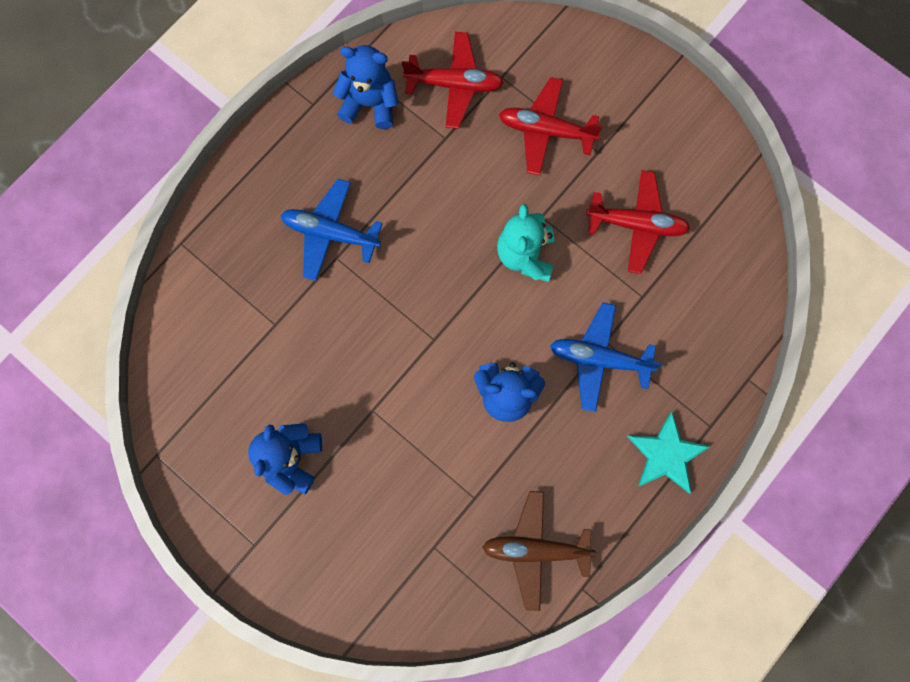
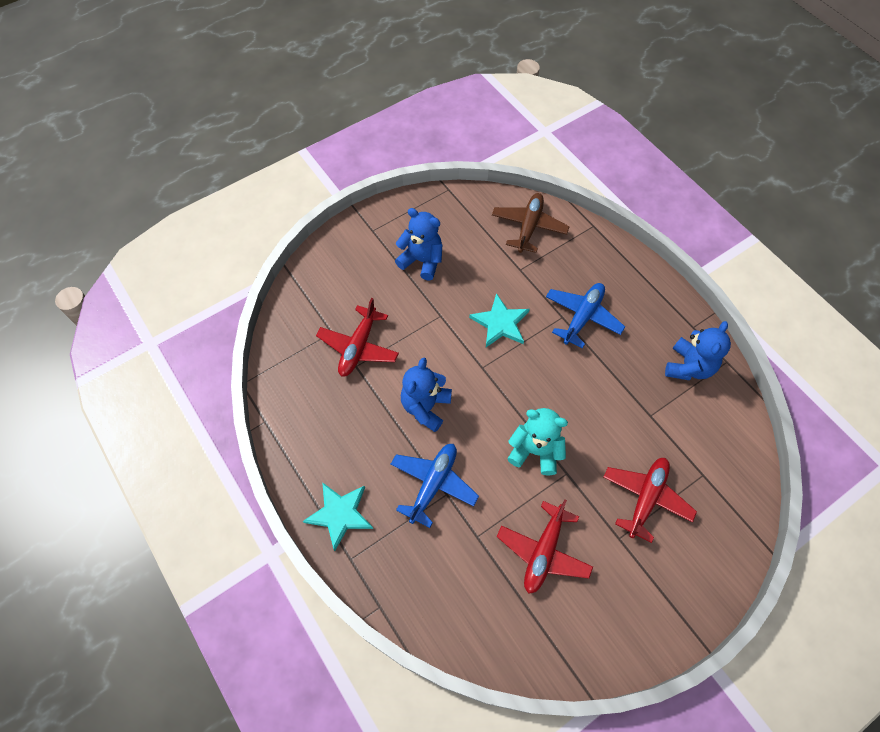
camera: 105 degrees right, 15 degrees down
(365, 331) = (500, 323): none -> turquoise star
(454, 84) = (699, 434): red plane -> red plane (358, 347)
(535, 549) = (304, 397): brown plane -> brown plane (529, 227)

